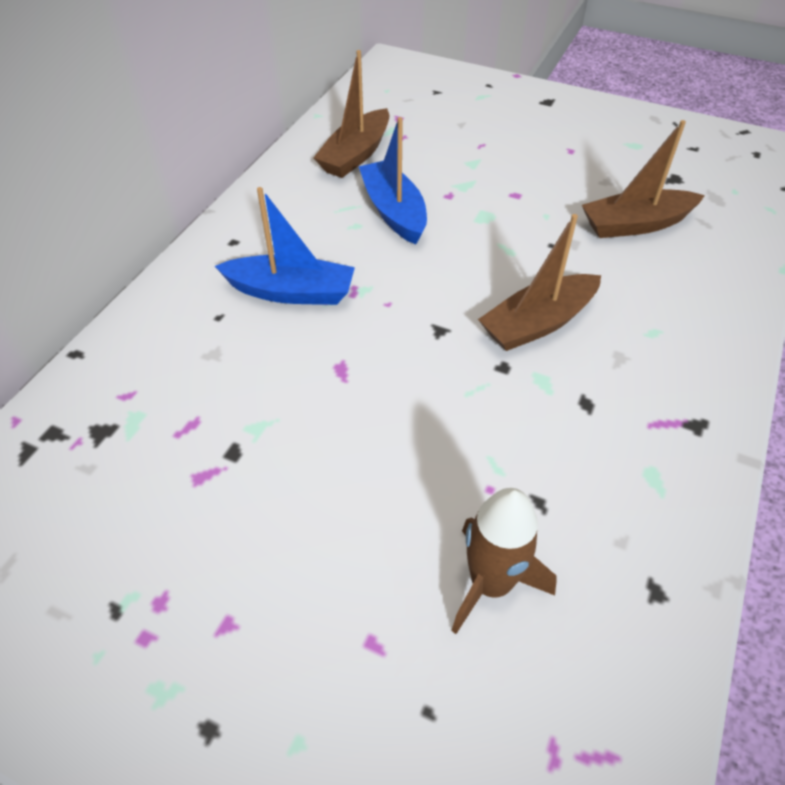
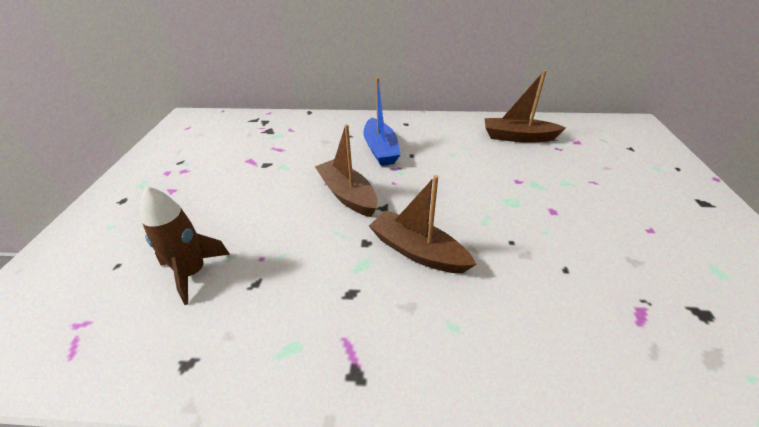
camera: 70 degrees right, 10 degrees down
(394, 211) = (478, 164): blue boat -> none
(635, 224) = (590, 291): brown boat -> brown boat (347, 195)

